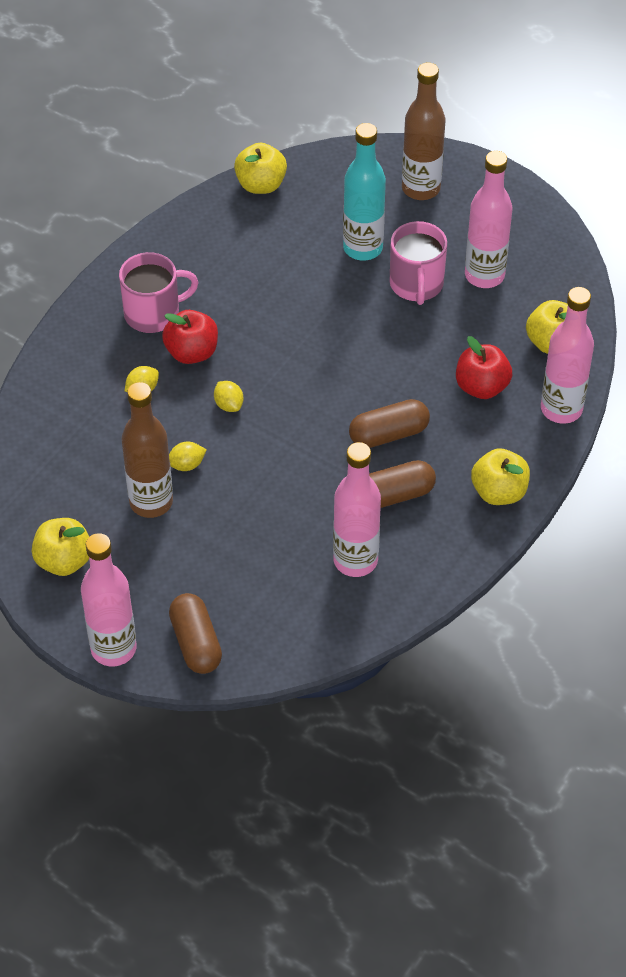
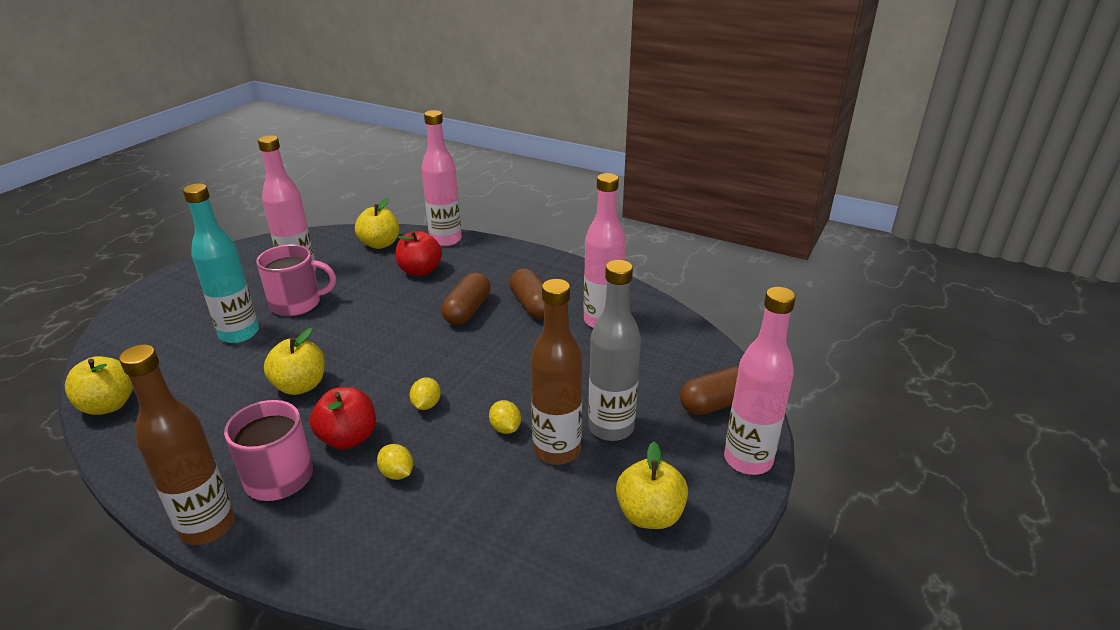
camera: 95 degrees left, 20 degrees down
(174, 547) = (611, 428): none -> grey bottle
(229, 405) = (426, 405): yellow lemon -> yellow lemon turned 45 degrees counterclockwise
(389, 434) = (467, 311): brown capsule -> brown capsule turned 45 degrees clockwise
(421, 188) = (177, 305): brown bottle -> brown bottle (207, 526)
(499, 492) = (524, 262): yellow apple -> yellow apple (300, 386)

